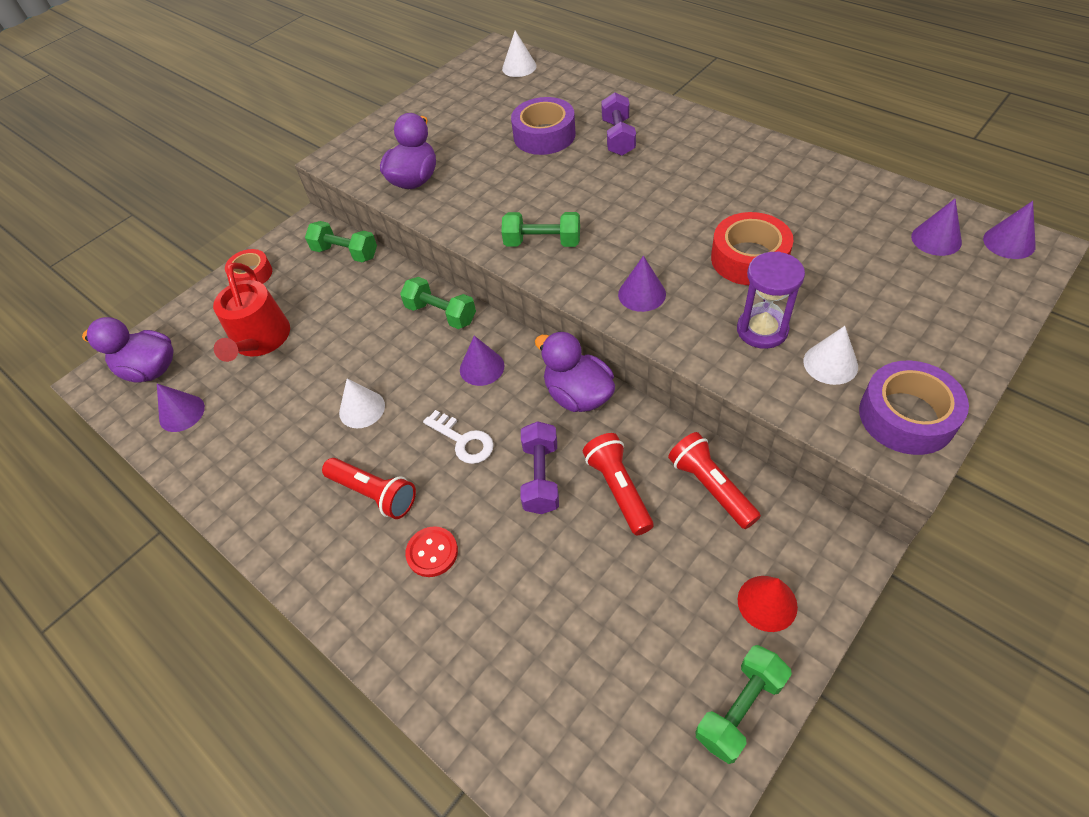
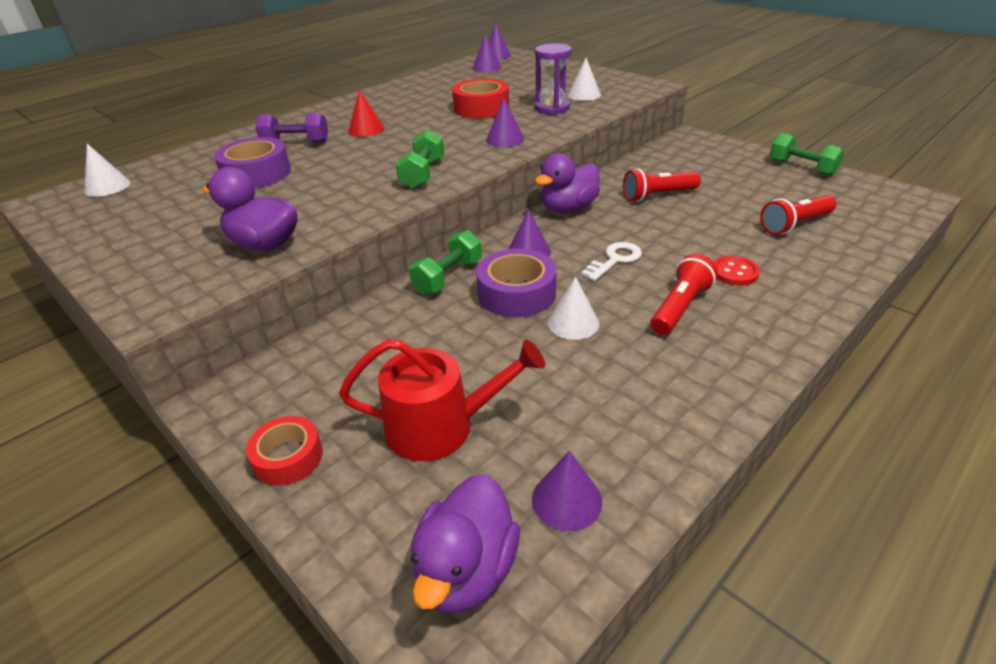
camera: 90 degrees left, 15 degrees down
(345, 253) = (302, 356): green dumbbell -> none
(541, 477) = (650, 224): purple dumbbell -> none
(711, 487) = (652, 167): red flashlight -> red flashlight (795, 224)
(767, 603) = (731, 157): red cone -> red cone (366, 129)
(906, 416) = (625, 83): purple tape -> purple tape (516, 293)

